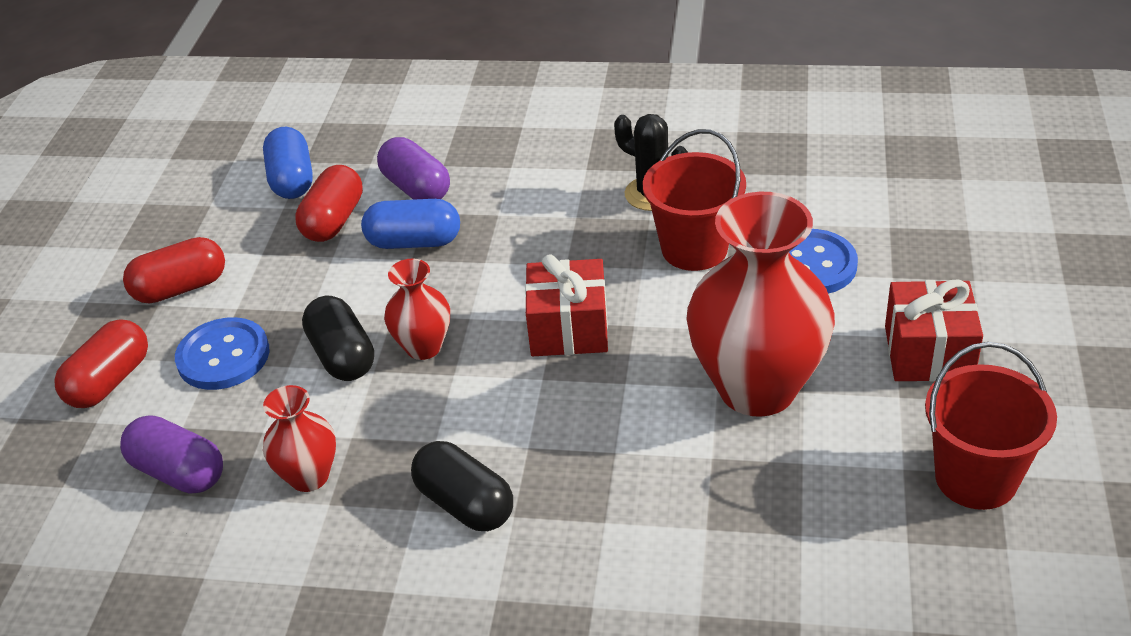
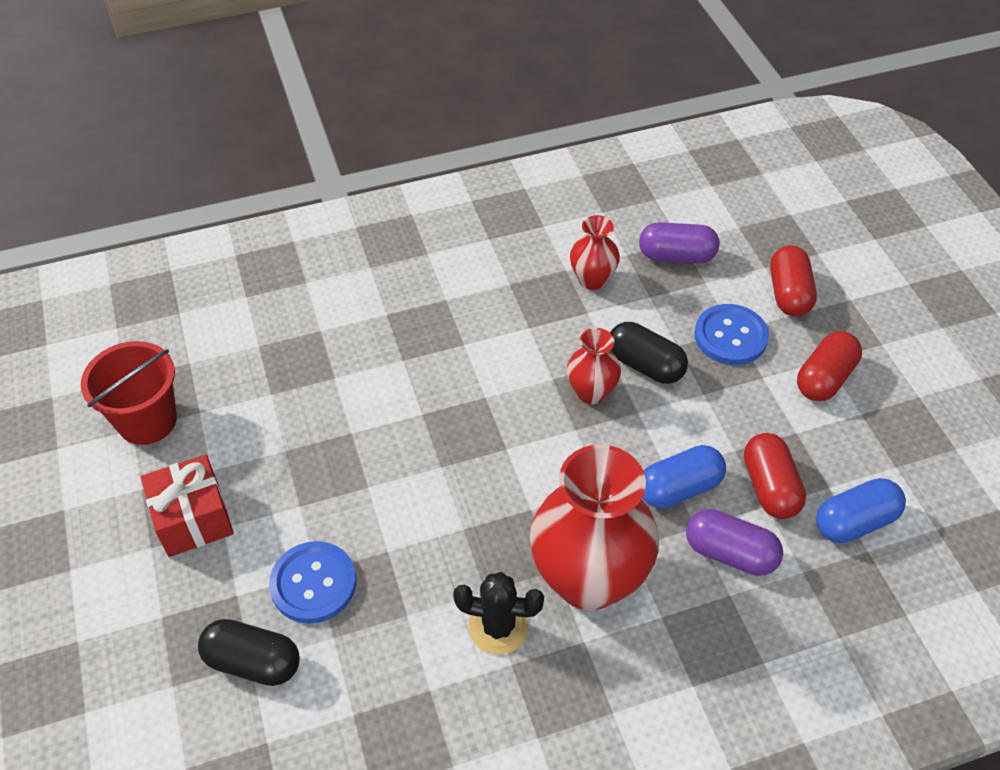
camera: 150 degrees right, 10 degrees up
(292, 180) = (854, 522): blue capsule -> blue capsule turned 75 degrees counterclockwise
(465, 504) = (481, 296): black capsule -> black capsule (253, 662)
(569, 329) = (490, 445): red gift -> none
(694, 249) = (426, 567): red bucket -> none
(757, 388) = (321, 441): red vase -> red vase (588, 579)

